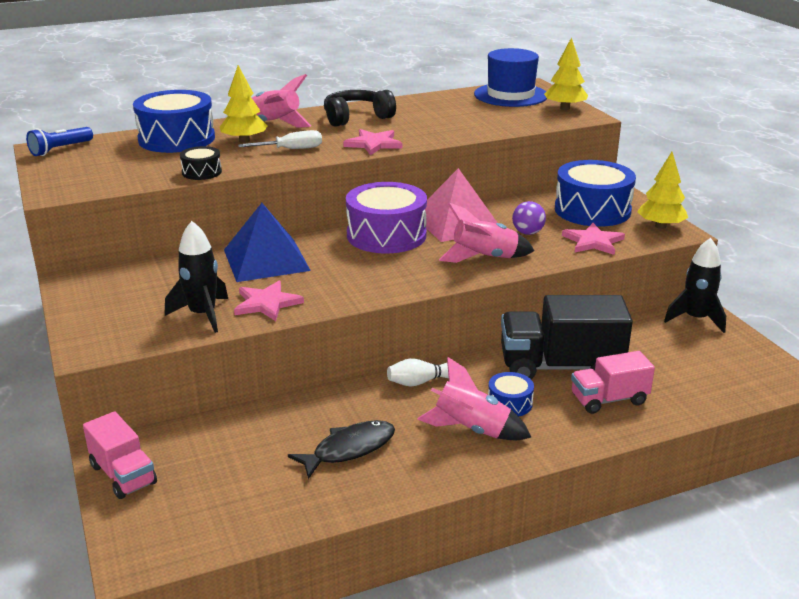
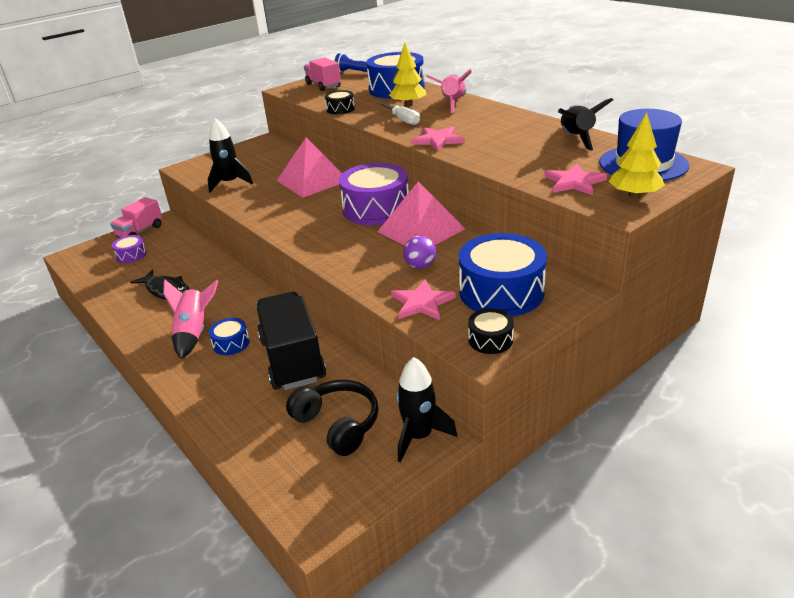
camera: 75 degrees right, 5 degrees up
(203, 484) = (131, 255): none -> purple drum
(266, 260) = (312, 180): blue pyramid -> pink pyramid
(266, 303) = (250, 196): pink star -> pink star (574, 182)
(356, 118) = (496, 122): black headphones -> black headphones (338, 424)
(420, 382) = (252, 299): white bowling pin -> none
(434, 101) = (576, 138): none -> black rocket
(484, 258) = (356, 255): pink rocket -> none
(609, 399) = (246, 394): pink truck -> pink truck (323, 85)
(660, 226) = (490, 339): yellow tree -> black drum

